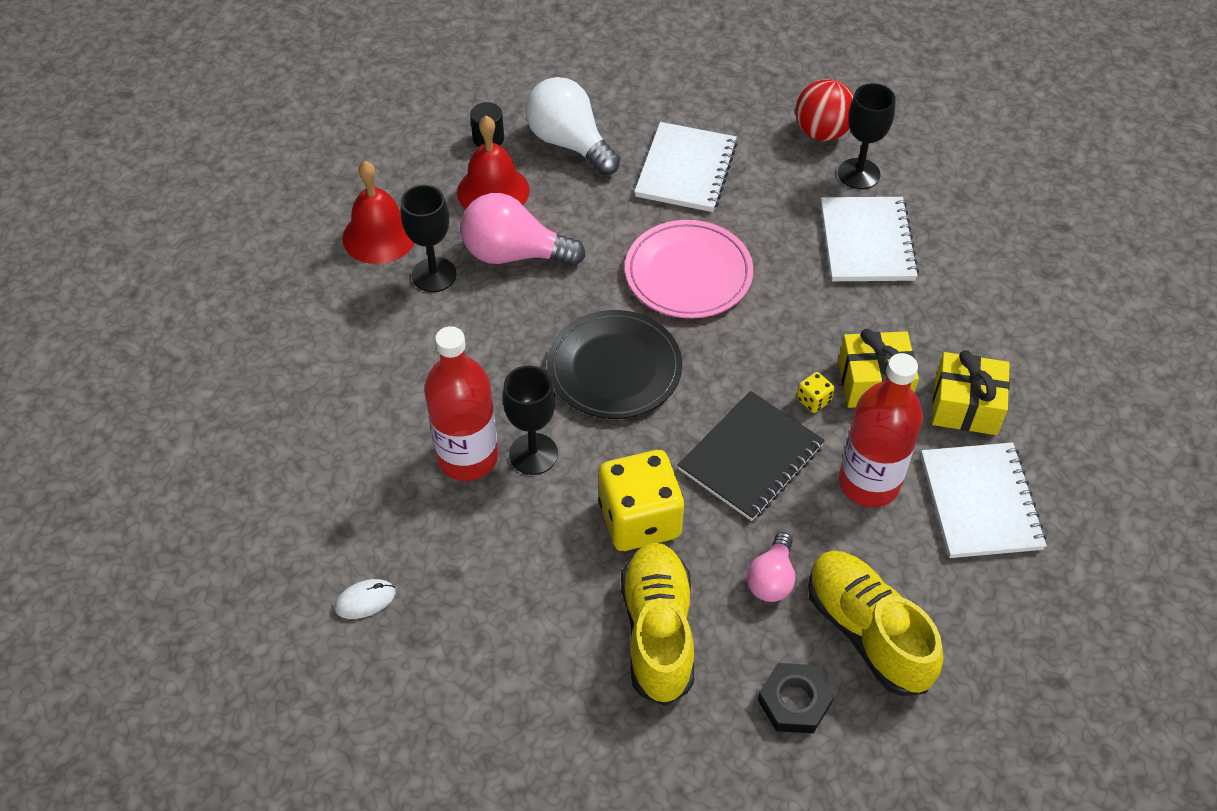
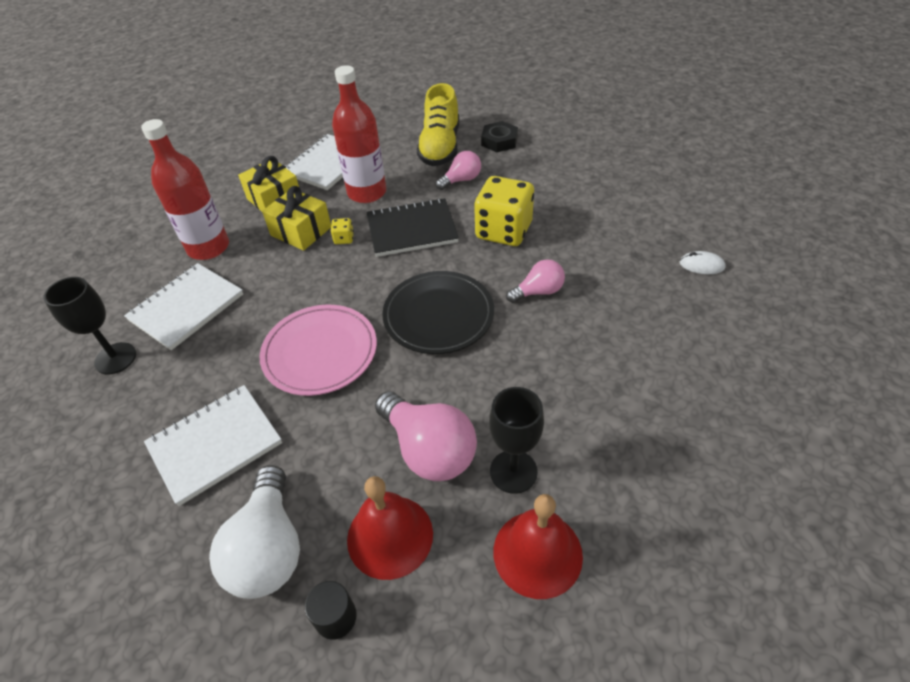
camera: 140 degrees left, 5 degrees down
(467, 457) = (584, 311): red bottle -> red bottle (208, 247)
(533, 454) = (538, 292): black goblet -> pink light bulb
(658, 631) = (539, 185): yellow shoe -> none
(822, 132) = (81, 411): red ball -> none

